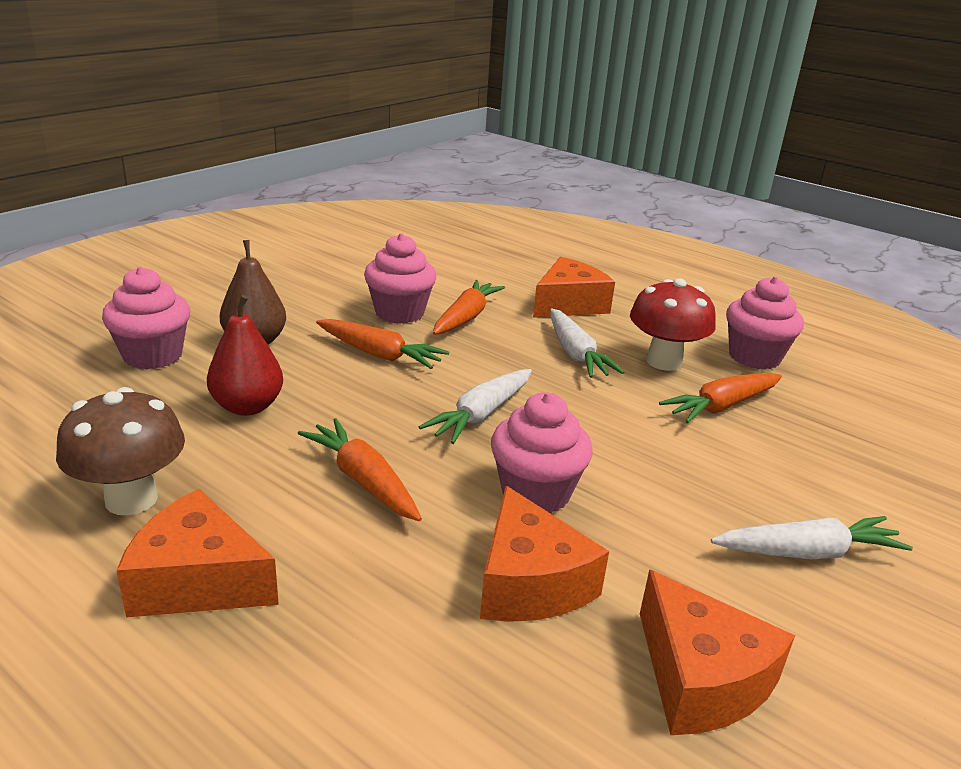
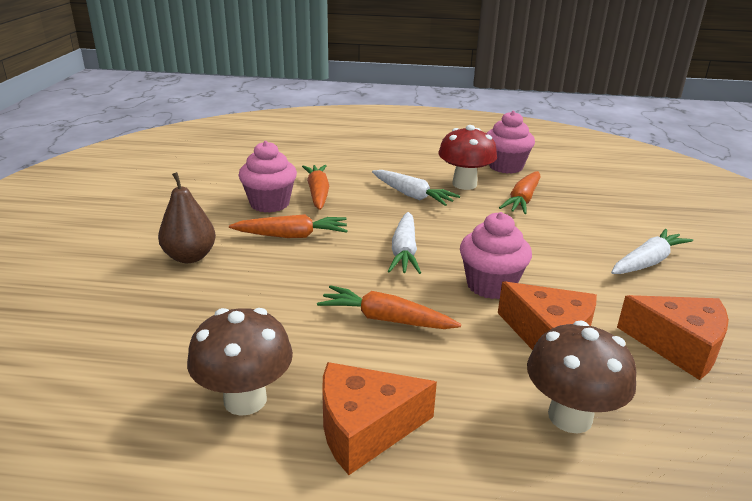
camera: 30 degrees left, 0 degrees up
(153, 356) = (120, 294): pink cupcake -> none
(247, 407) = (245, 303): red pear -> none
(429, 685) = (570, 417): none -> brown mushroom
(569, 305) = (371, 166): orange cheese -> none

